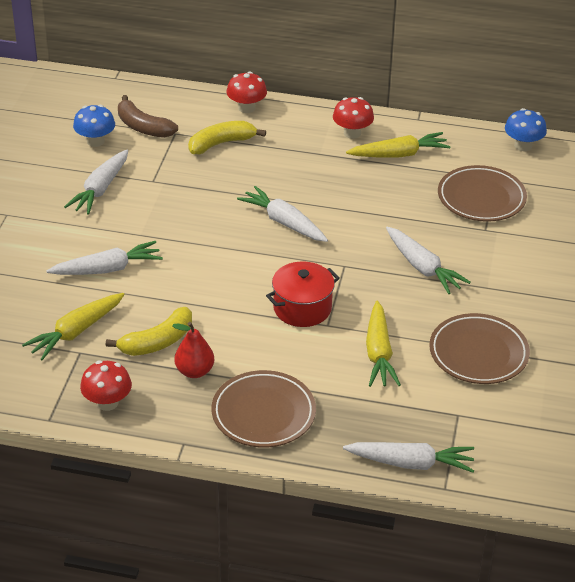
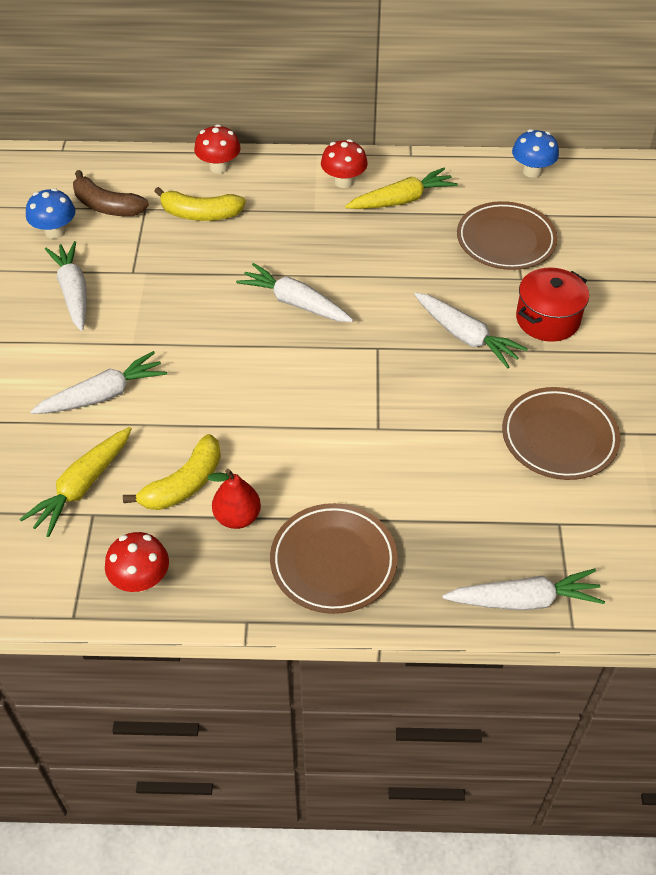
camera: 10 degrees left, 10 degrees up
(100, 189) = (73, 292): white carrot -> white carrot turned 150 degrees clockwise
(221, 143) = (200, 214): yellow banana -> yellow banana turned 135 degrees counterclockwise
(302, 308) = (343, 411): red pot -> red pot (547, 319)
(379, 353) = (447, 456): yellow carrot -> none

